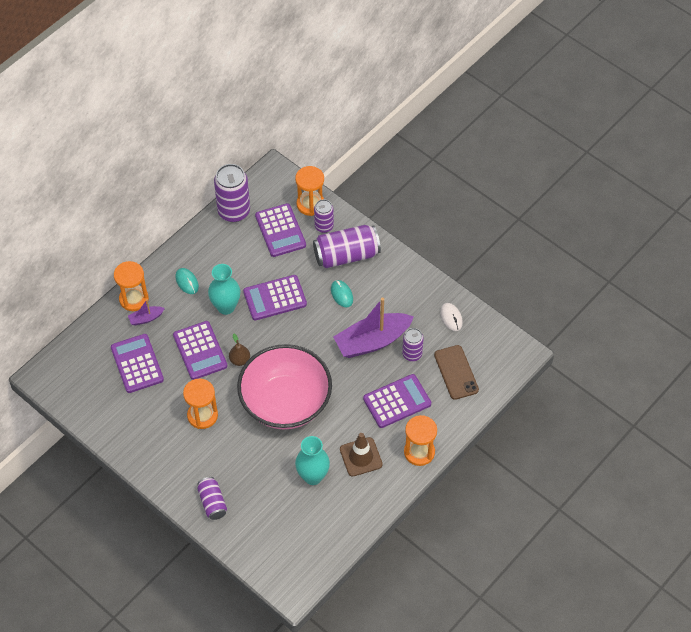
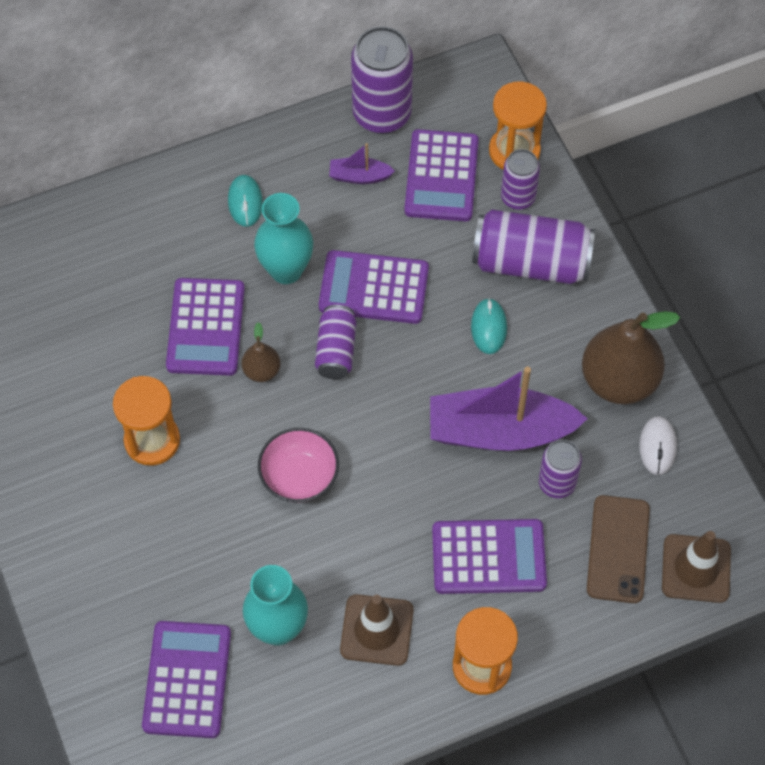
camera: 25 degrees right, 5 degrees up
(134, 299) = (146, 196): orange hourglass -> none
(137, 364) = (94, 307): purple calculator -> purple calculator (187, 680)
(146, 318) = (148, 237): purple boat -> purple boat (359, 176)
(212, 502) = (89, 600): purple can -> purple can (336, 350)
(285, 402) = (299, 477): pink bowl -> pink bowl, size x0.47
(417, 294) = (619, 380): none -> brown pear
(496, 366) = (696, 568): none -> brown traffic cone

